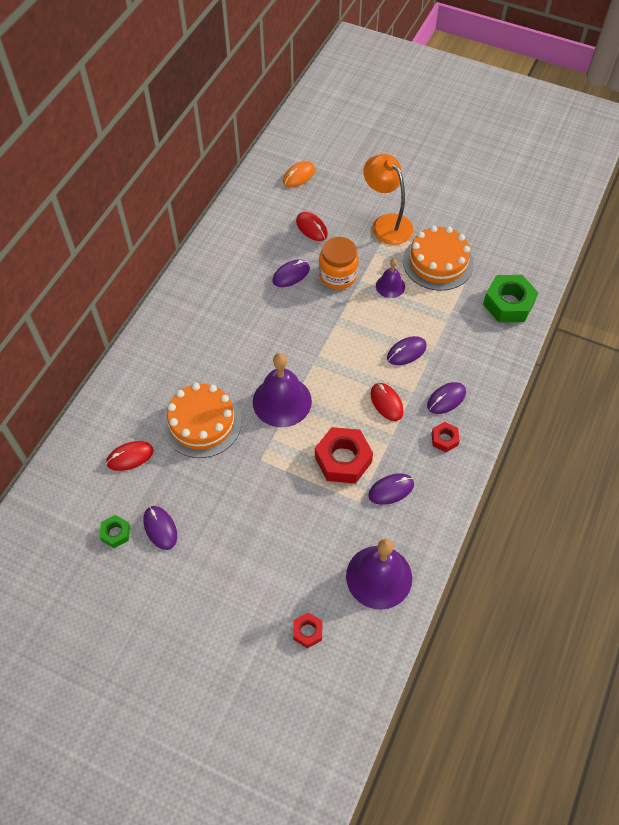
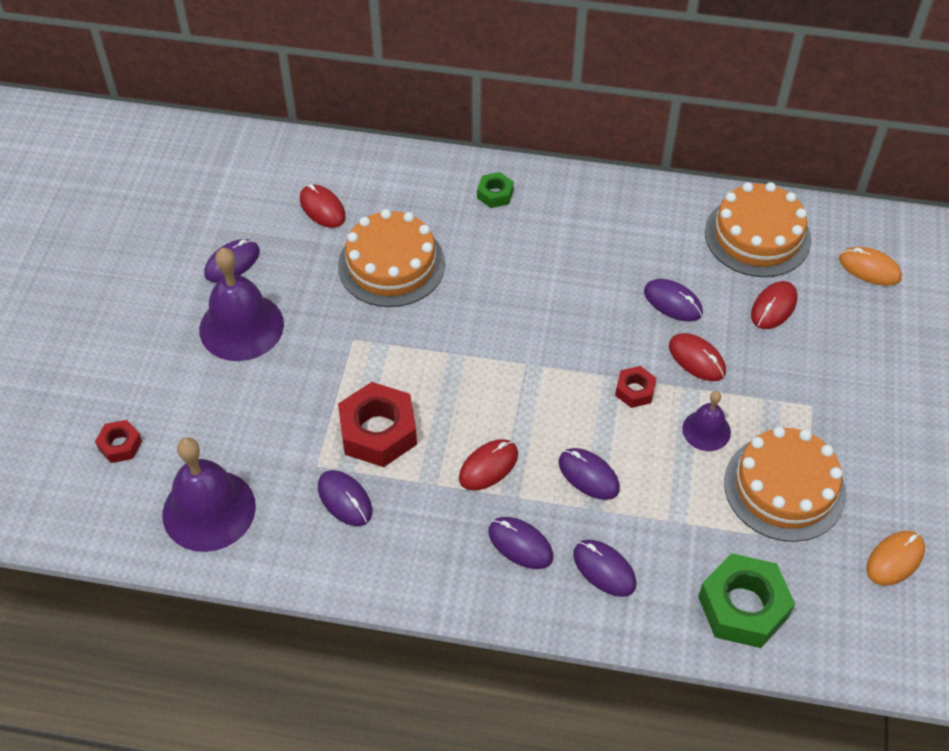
camera: 75 degrees right, 5 degrees down
(115, 533) = (217, 224): green nut -> green nut (495, 194)
(254, 218) = (757, 236): none -> orange cake
(282, 401) = (451, 341): purple bell -> purple bell (241, 326)
(338, 275) = (696, 359): orange jar -> red mouse
(386, 223) = (831, 401): orange lamp -> none
(444, 439) = (448, 554): red nut -> red nut (635, 391)
(472, 361) = (604, 569): none -> purple mouse
(493, 230) = (895, 559): none -> orange mouse

